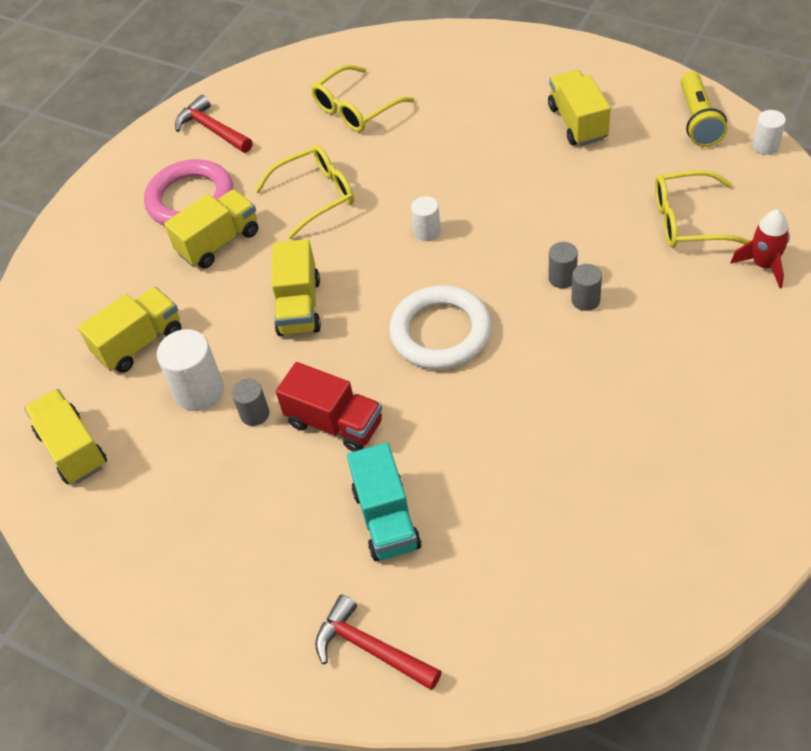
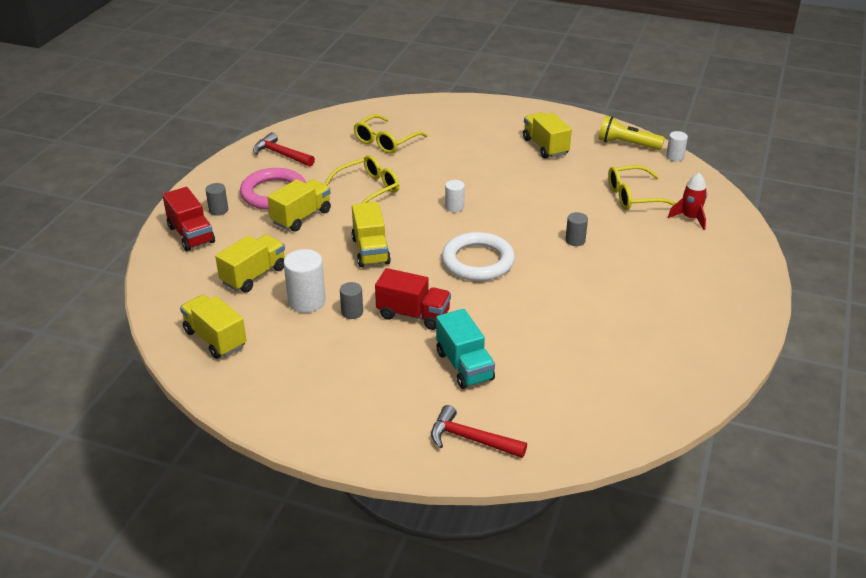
camera: 15 degrees left, 15 degrees down
(73, 268) = (191, 234): none -> red truck
(562, 278) = (556, 229): grey cylinder -> grey cylinder (218, 210)
(698, 120) = (627, 144): yellow flashlight -> yellow flashlight turned 120 degrees clockwise

